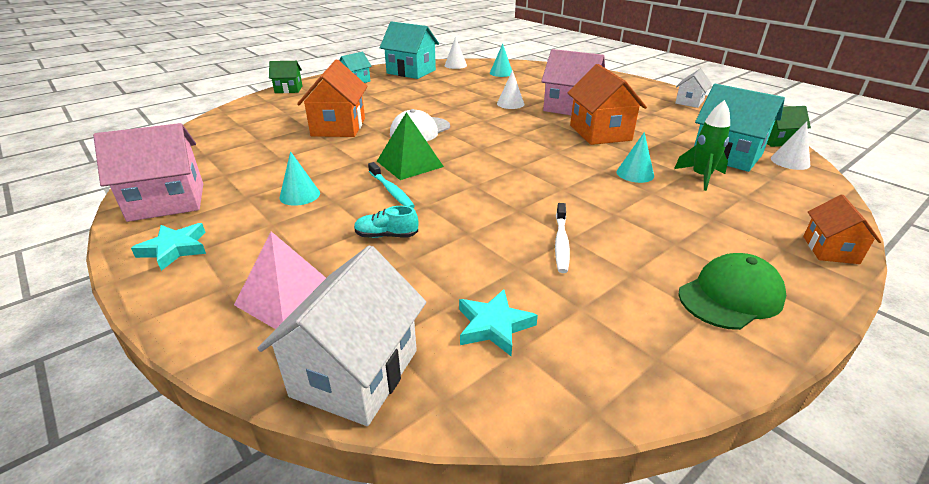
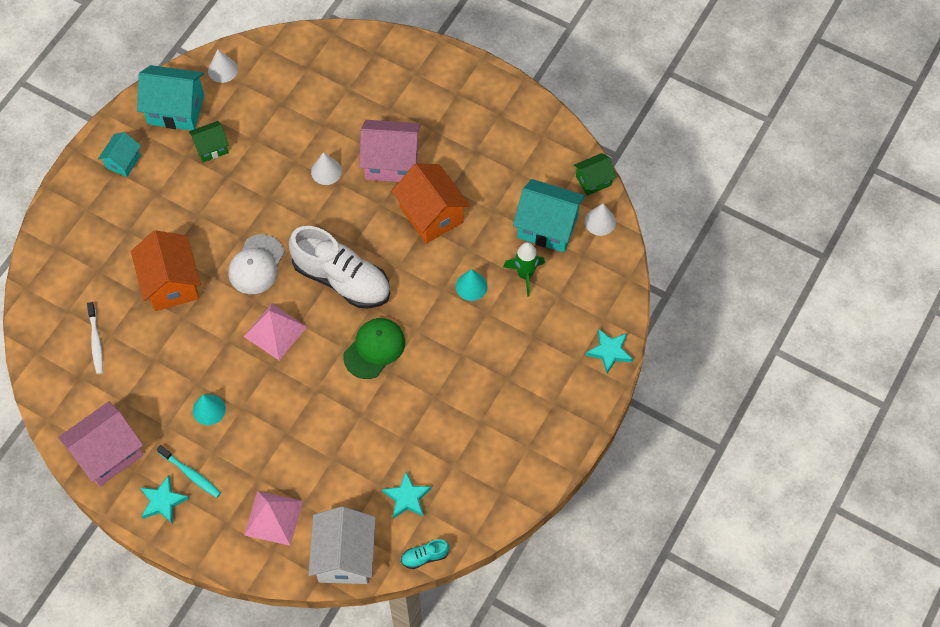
camera: 20 degrees left, 30 degrees up
(288, 89) = (57, 209): green house -> green house (211, 148)
(386, 235) = (304, 437): turquoise shoe -> turquoise shoe (425, 556)
(391, 191) = (280, 379): turquoise toothbrush -> turquoise toothbrush (191, 474)
(409, 164) = (275, 331): green pyramid -> pink pyramid
(496, 149) = (342, 279): none -> white shoe
(501, 73) = (288, 80): turquoise cone -> none
(561, 242) = (429, 404): white toothbrush -> white toothbrush (96, 341)
(689, 102) = (514, 107): white house -> none
(730, 296) = (542, 424): green cap -> green cap (374, 349)
(830, 250) = (609, 352): orange house -> turquoise star

